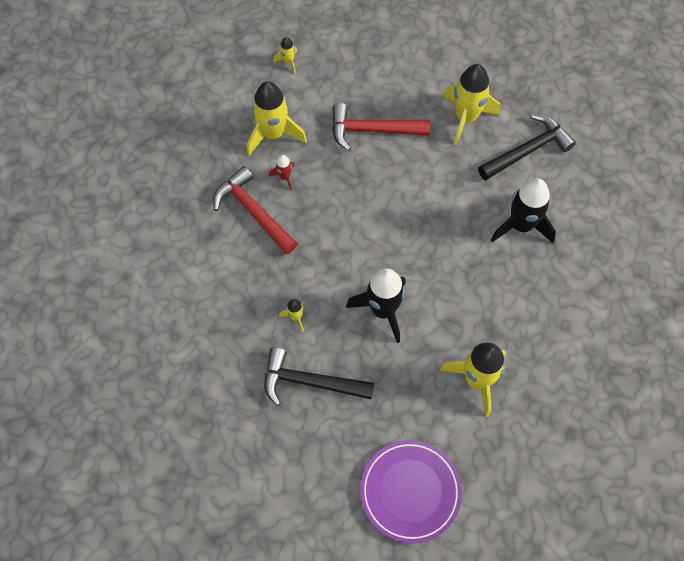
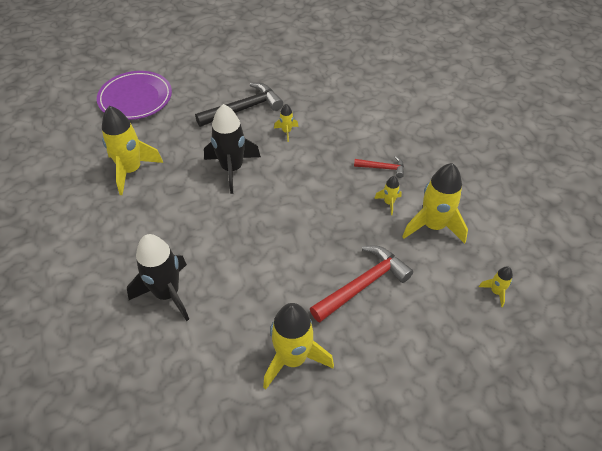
camera: 140 degrees right, 15 degrees down
(253, 212) = (382, 168): red hammer -> red hammer, size x0.54
(284, 177) = (389, 203): red rocket -> yellow rocket
(527, 150) = (208, 369): black hammer -> none

